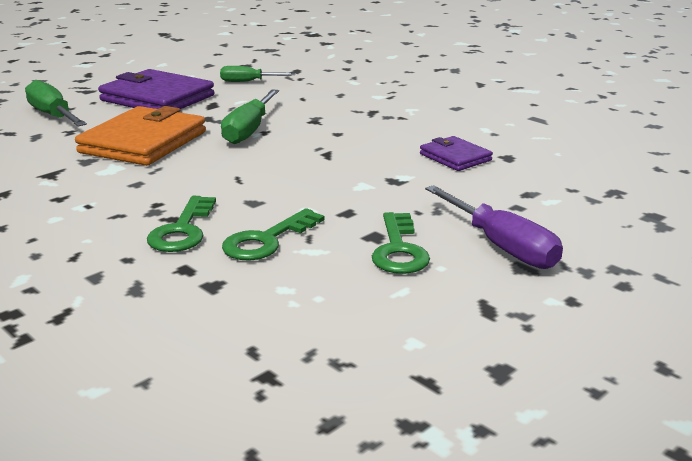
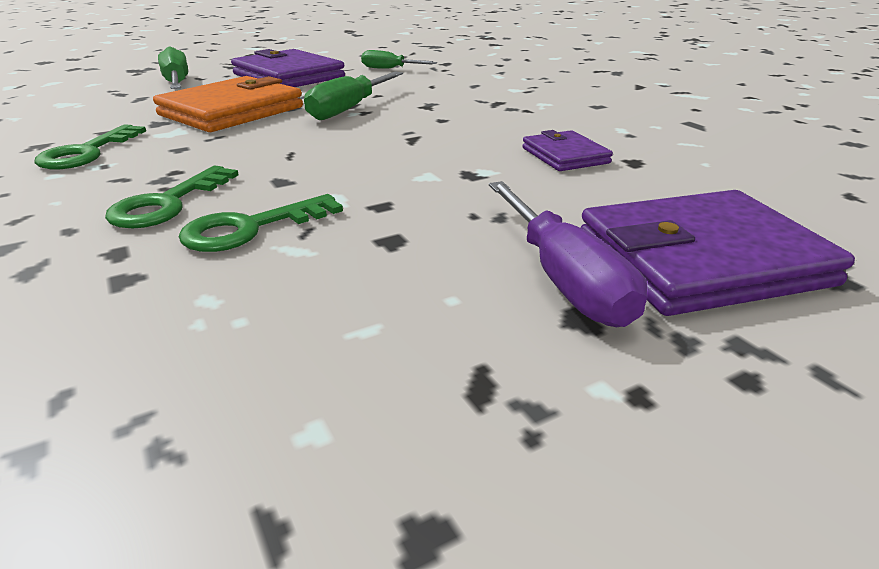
camera: 15 degrees right, 5 degrees up
(399, 250) = (410, 264): green key -> green key (87, 152)
(578, 224) = (701, 260): none -> purple wallet

